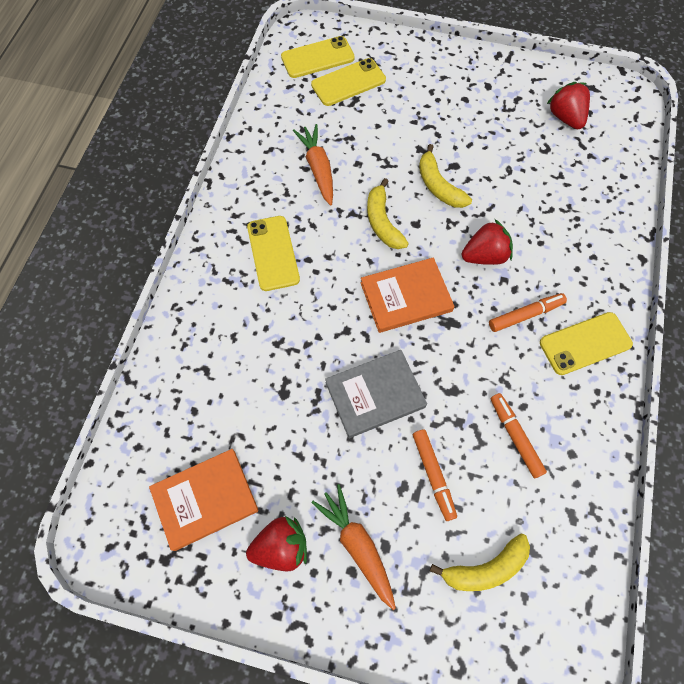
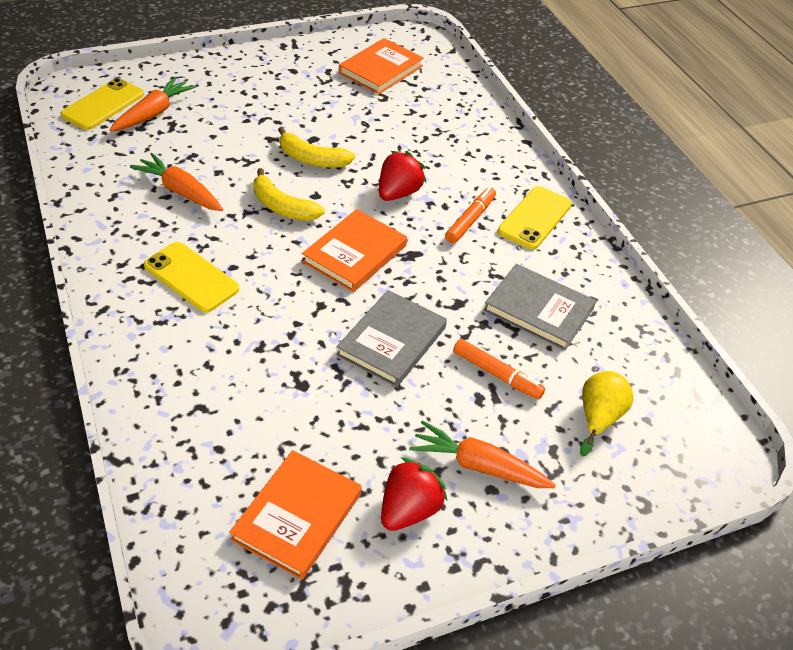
camera: 40 degrees left, 20 degrees down
(348, 82) = (153, 113): yellow phone -> orange carrot
(485, 568) = (599, 417): yellow banana -> yellow pear
(515, 436) = (538, 310): orange marker -> grey book
(565, 117) = (381, 70): red strawberry -> orange book

